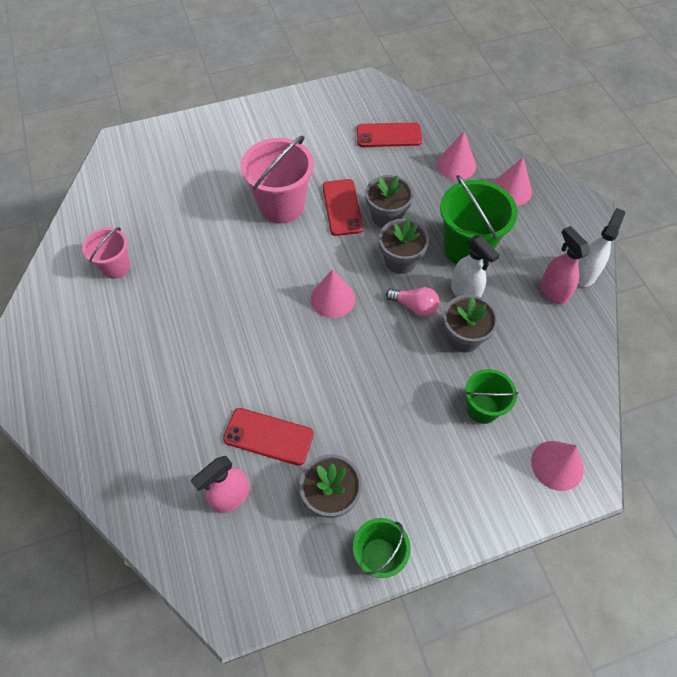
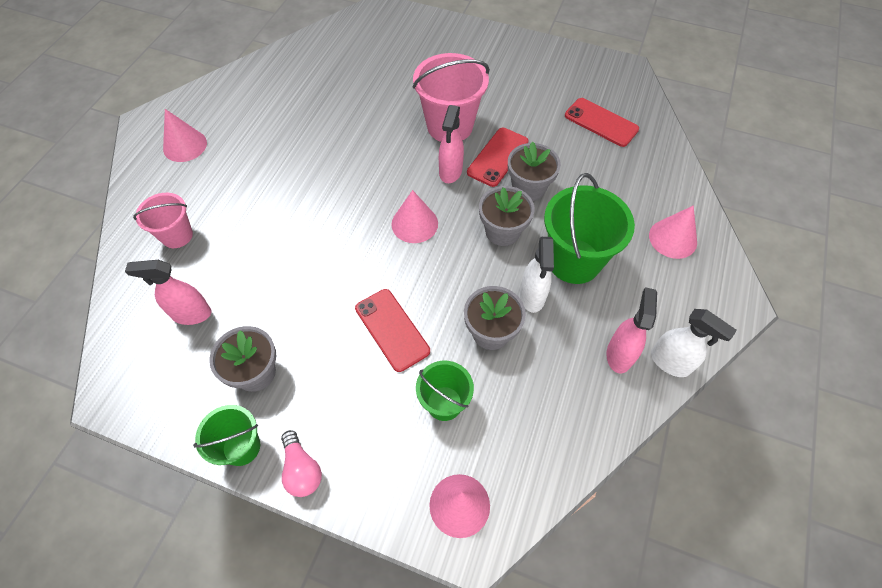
camera: 40 degrees right, 0 degrees up
(116, 267) = (286, 97): pink bucket -> pink bucket (177, 235)
(268, 436) = (260, 292): red phone -> red phone (392, 329)
(319, 241) = (450, 172): none -> pink spray bottle
(414, 306) = (475, 276): pink light bulb -> pink light bulb (302, 469)
(456, 165) = (640, 184): pink cone -> pink cone (185, 145)
(585, 274) = (670, 362): white spray bottle -> white spray bottle turned 60 degrees clockwise

